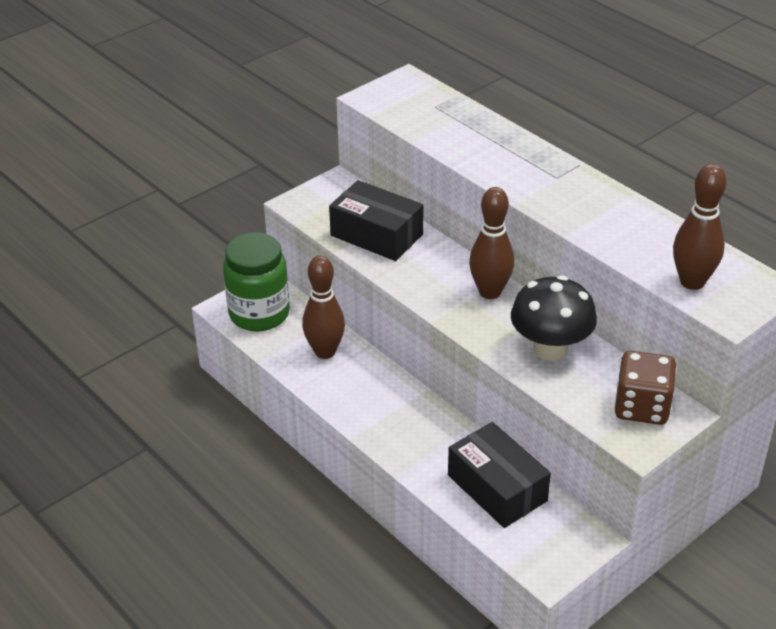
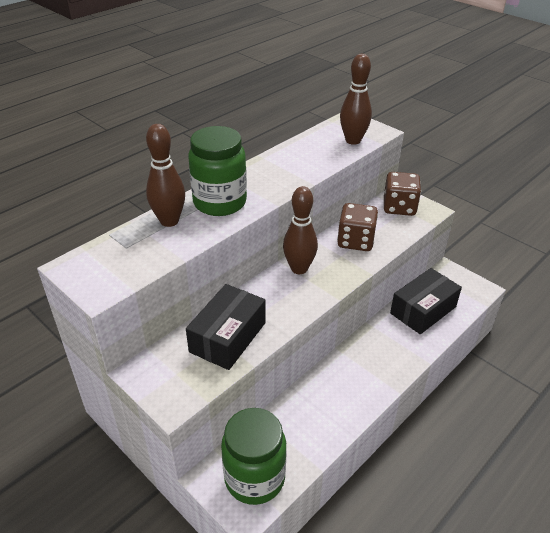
camera: 95 degrees left, 0 degrees up
(325, 352) = (303, 418): brown bowling pin -> brown bowling pin (169, 221)
(517, 162) = (220, 202): none -> green jar
(550, 348) = (355, 241): black mushroom -> brown dice

